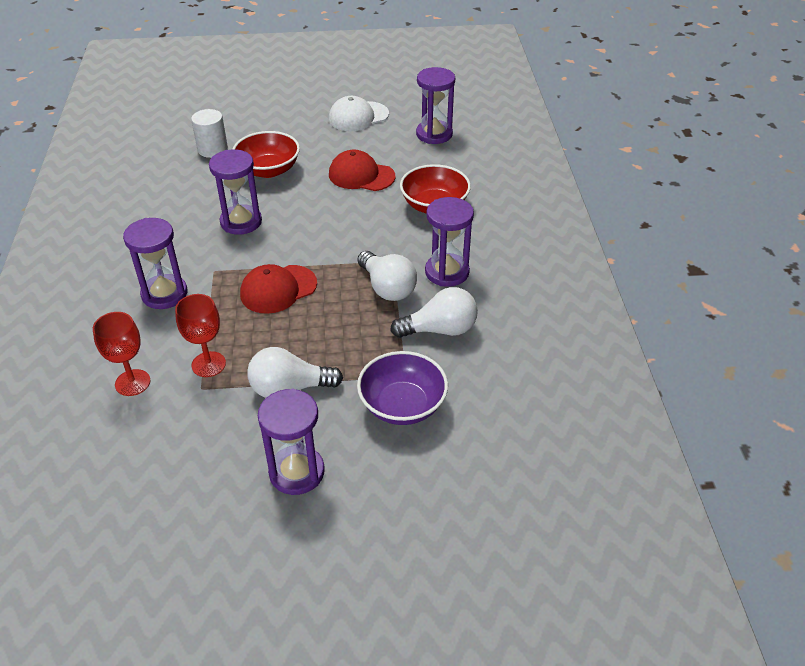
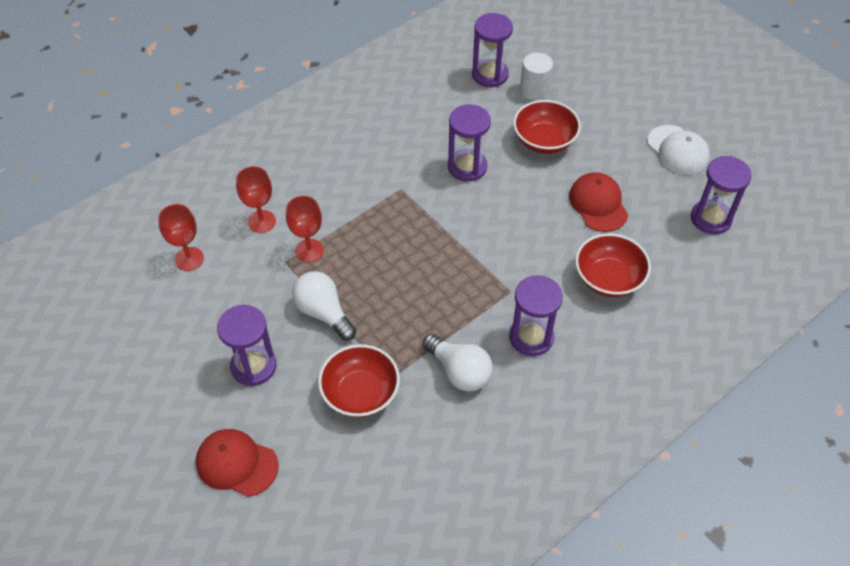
camera: 55 degrees right, 10 degrees up
(108, 464) = (189, 259): none -> red goblet
(164, 294) = (354, 178): purple hourglass -> purple hourglass (490, 75)
(278, 289) = (415, 240): red cap -> red cap (236, 463)
(358, 116) = (678, 150): white cap -> white cap turned 150 degrees counterclockwise
(387, 288) = (476, 307): white light bulb -> none
(402, 405) = (360, 393): purple bowl -> red bowl

